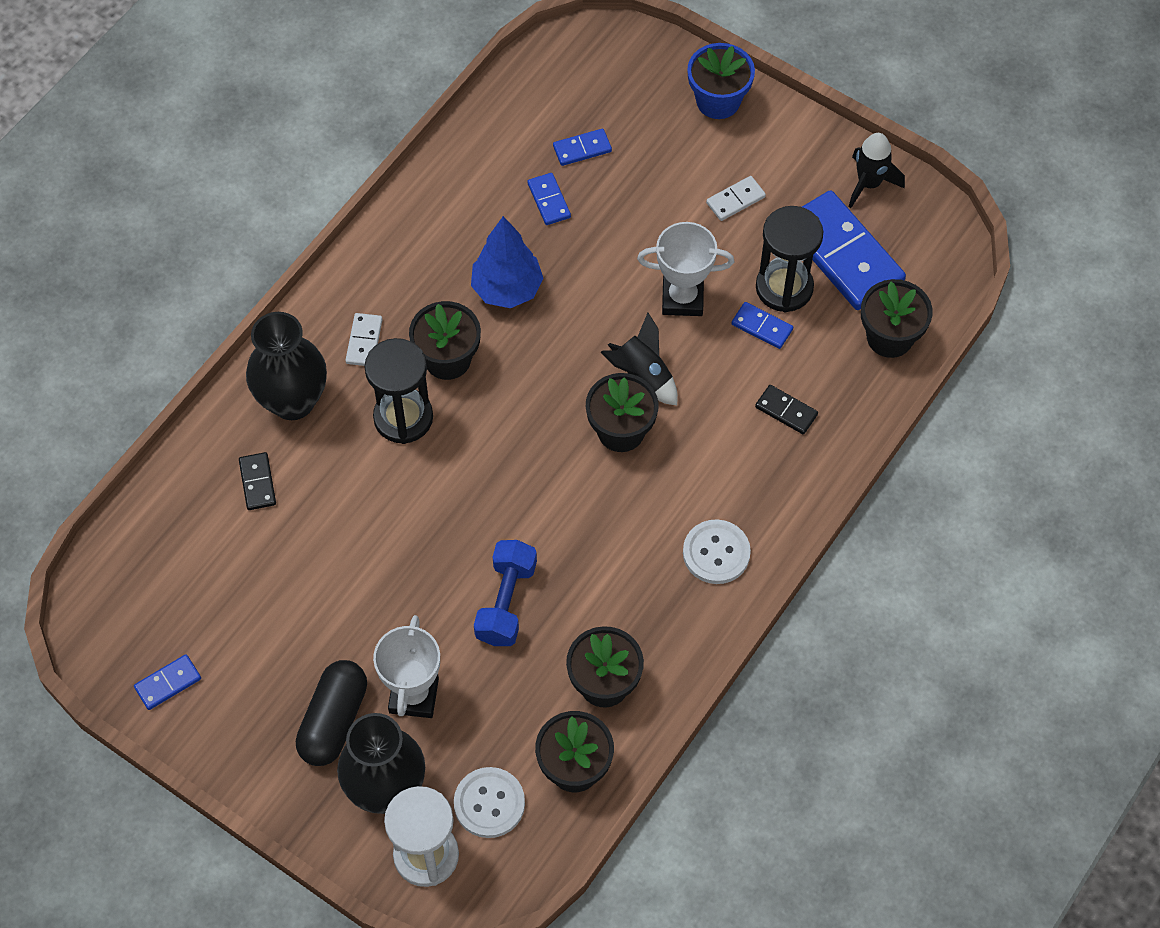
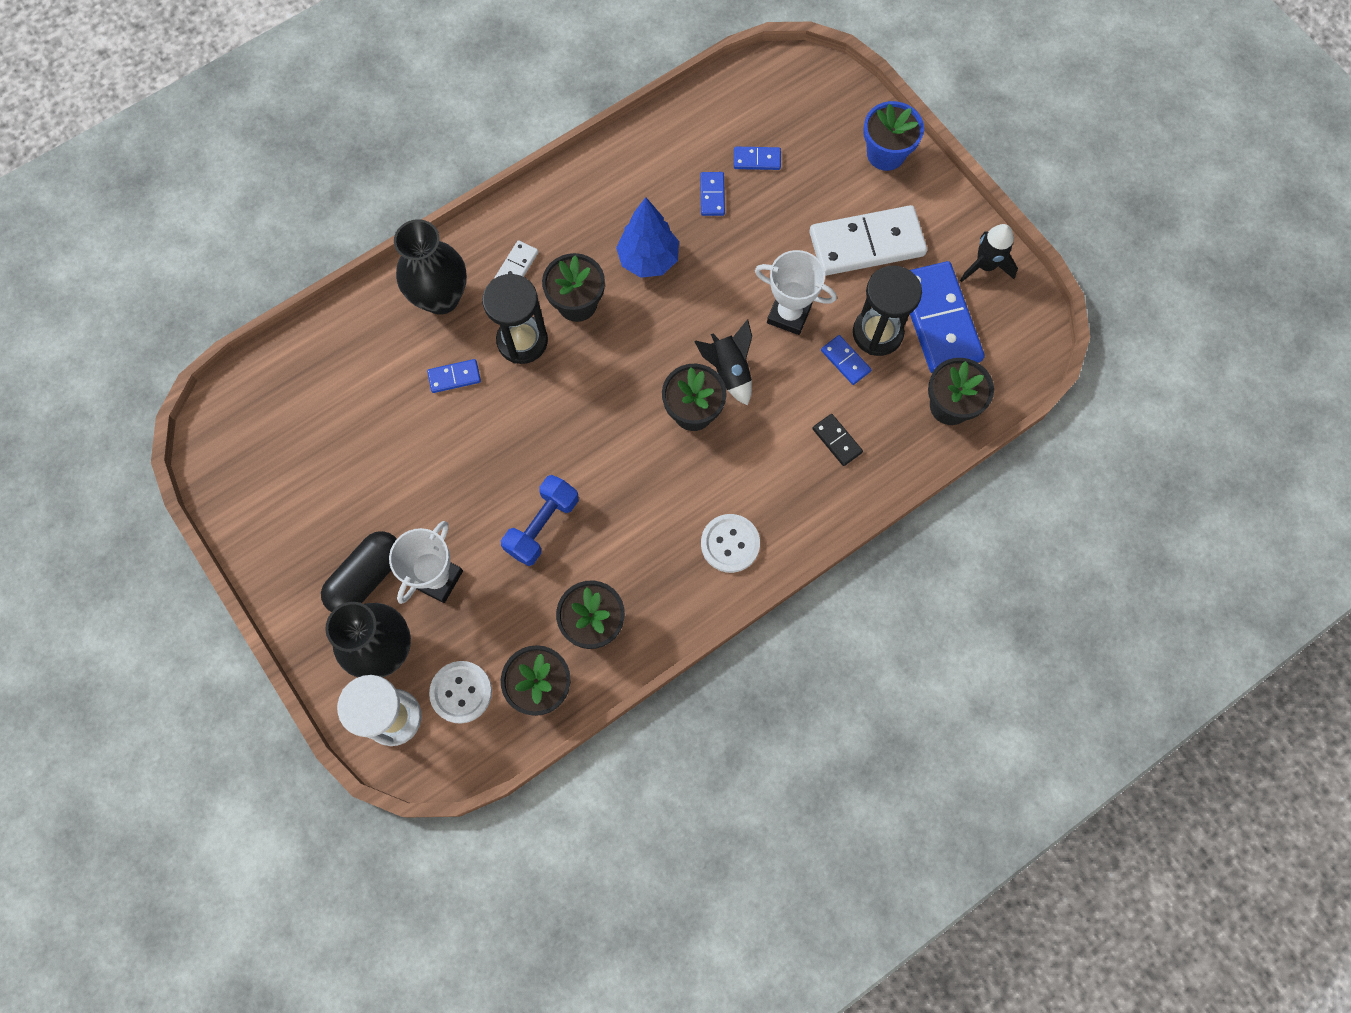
camera: 20 degrees right, 10 degrees up
(168, 683) = (251, 499): blue domino -> blue domino (454, 377)
(257, 482) = (386, 356): black domino -> none
(735, 200) = (866, 244): white domino -> white domino, size x2.24

